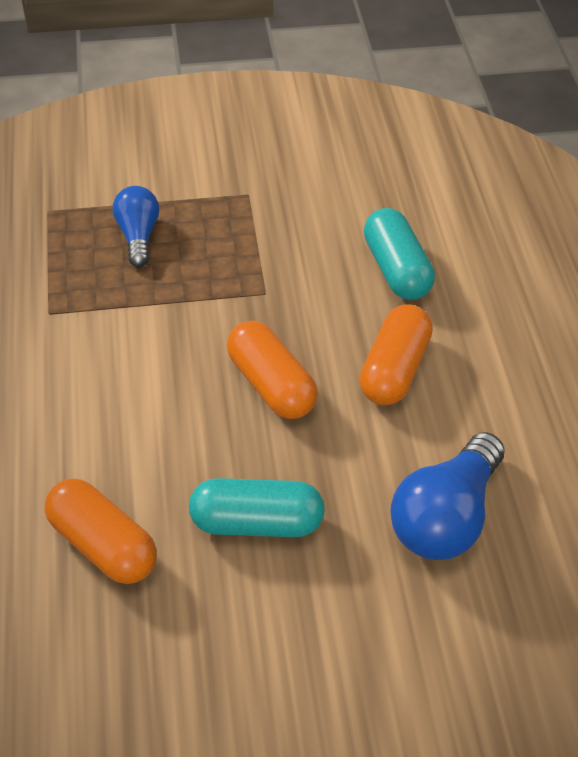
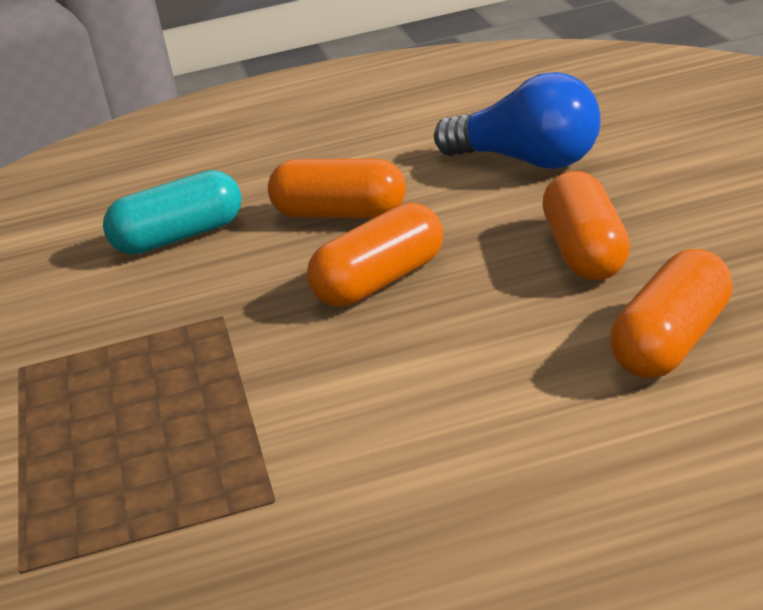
camera: 90 degrees left, 20 degrees down
(138, 235) = (98, 449): blue light bulb -> none
(256, 522) = (586, 252): turquoise capsule -> orange capsule

